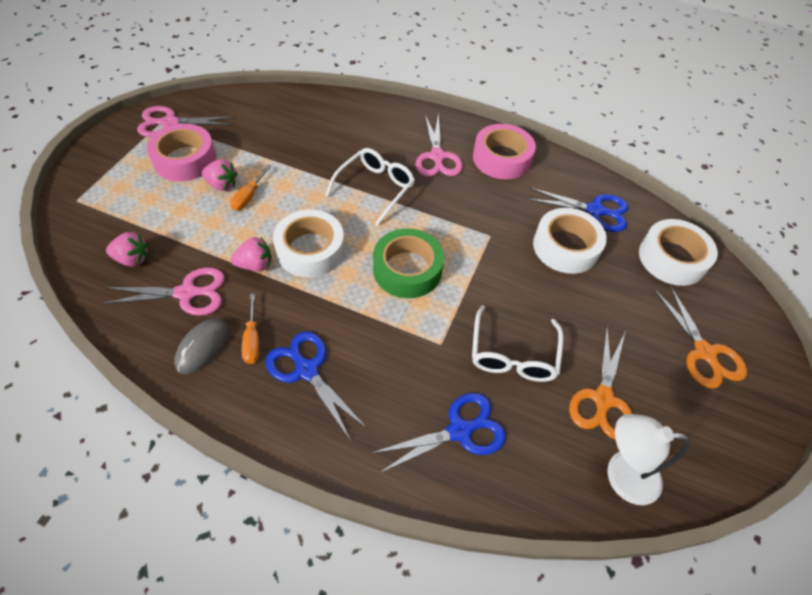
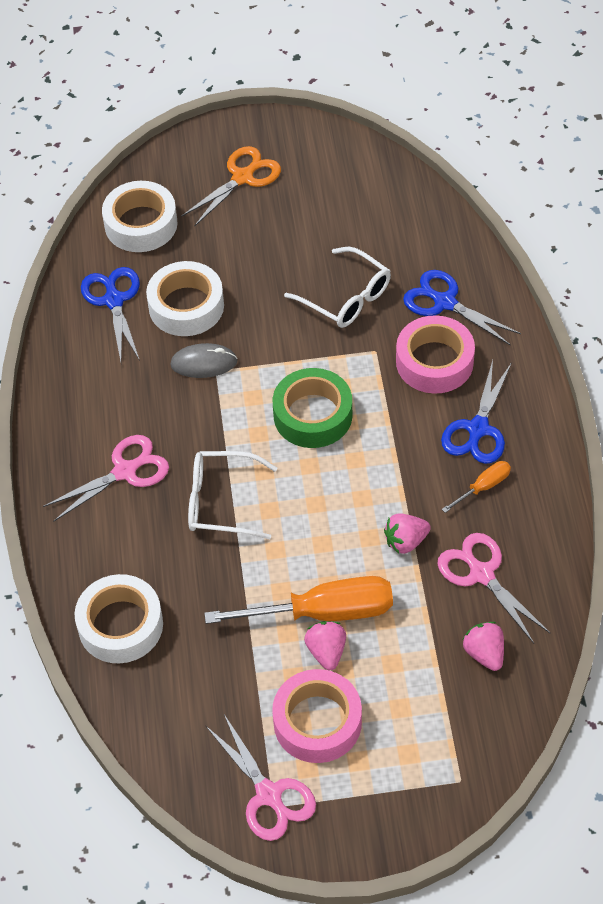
camera: 115 degrees left, 0 degrees up
(202, 347) = (521, 519): grey mouse -> grey mouse (204, 363)
(249, 196) = (323, 612): orange screwdriver -> orange screwdriver, size x2.10
(255, 265) = (406, 541): pink strawberry -> pink strawberry turned 75 degrees counterclockwise
(310, 250) = (351, 507): white tape -> white tape (120, 625)
(501, 158) = (84, 410): pink tape -> pink tape (434, 362)
(513, 355) = (346, 298): white glasses -> white glasses turned 60 degrees clockwise
(602, 399) = (342, 227): orange scissors -> none
(621, 475) = (400, 198): white lamp -> none

